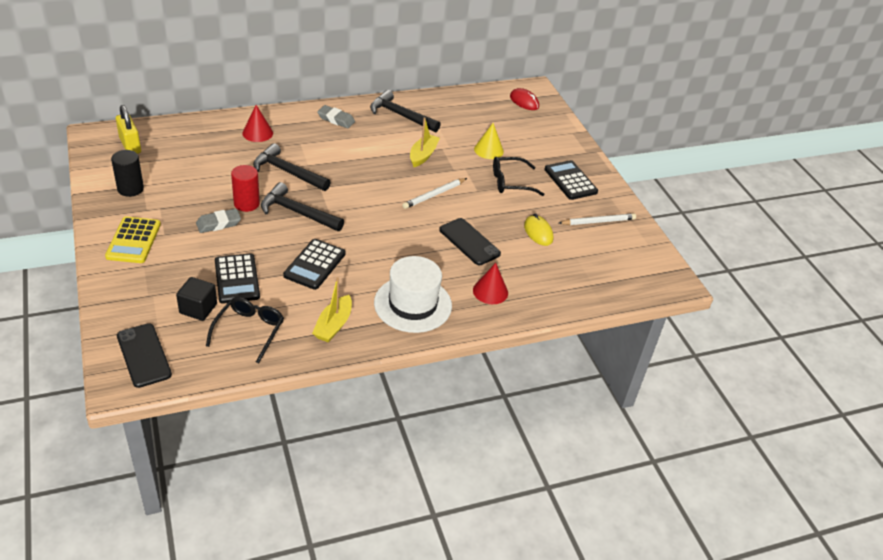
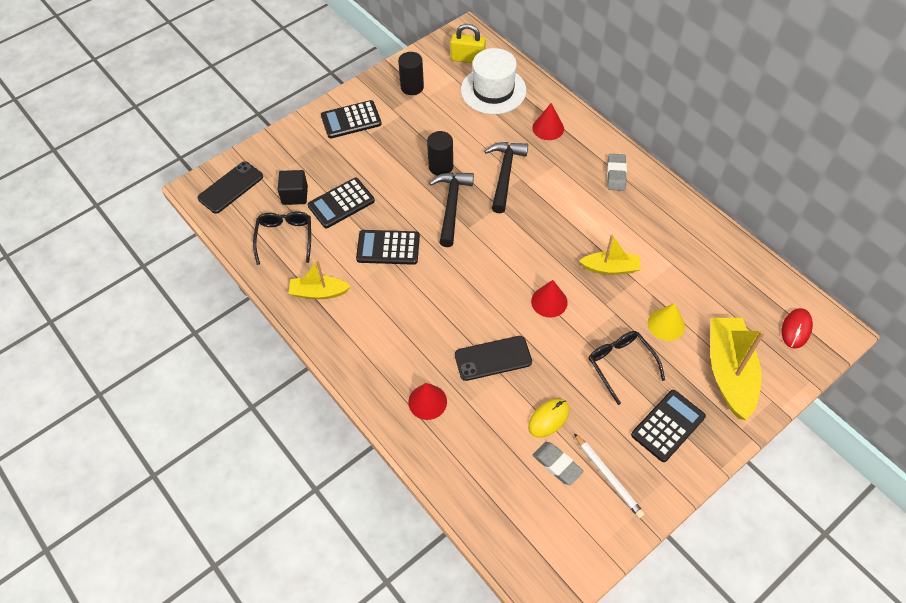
camera: 75 degrees right, 15 degrees up
(130, 145) = (468, 59): yellow padlock -> yellow padlock turned 60 degrees clockwise
(133, 240) = (351, 120): yellow calculator -> black calculator
(218, 224) = (403, 160): grey eraser -> grey eraser (557, 464)
(246, 204) = (441, 166): red cylinder -> black cylinder
(249, 331) = (285, 238): black glasses -> black glasses turned 90 degrees counterclockwise
(400, 115) = (667, 223): black hammer -> none
(413, 304) = (375, 342): white hat -> white hat (493, 90)
(434, 195) = (549, 301): white pencil -> red cone
(469, 242) = (493, 358): black phone -> black phone turned 45 degrees clockwise
(542, 140) = (729, 372): none -> yellow boat

